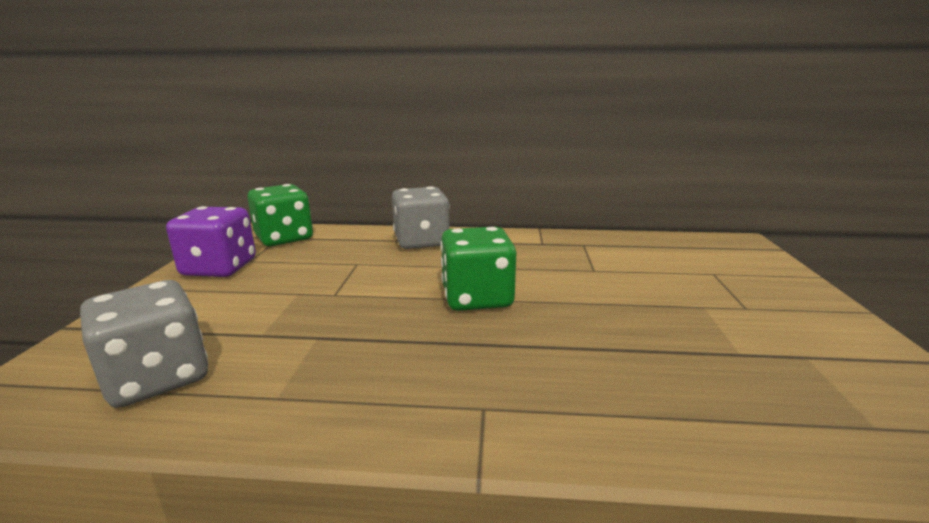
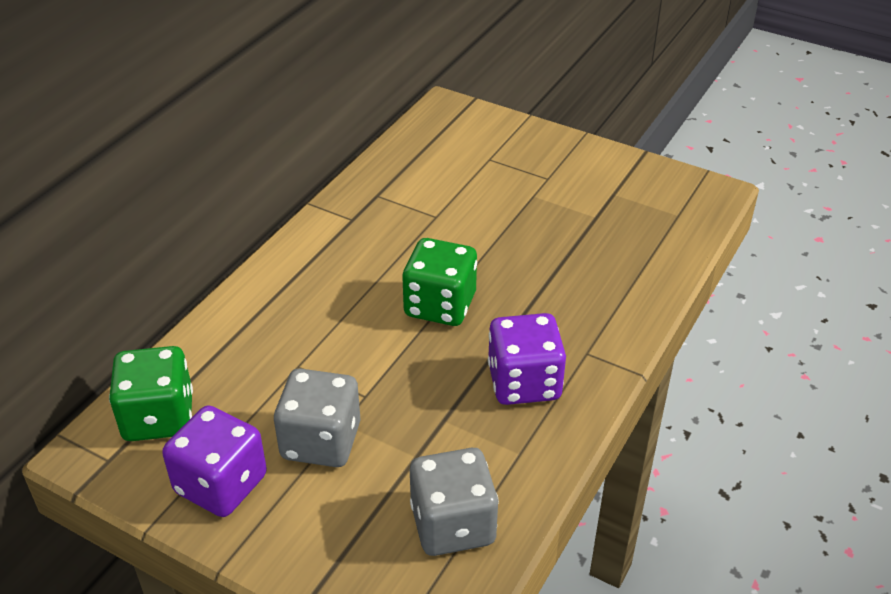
camera: 65 degrees left, 20 degrees up
(397, 371) = (524, 382): none -> purple dice
(421, 241) = (275, 301): grey dice -> grey dice (321, 441)

